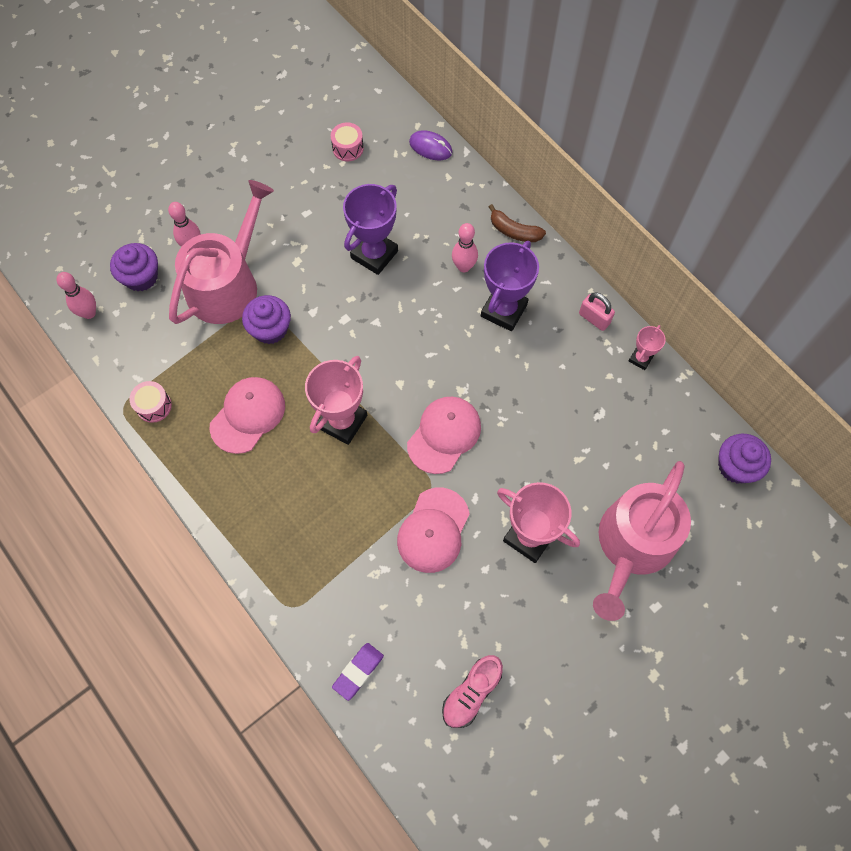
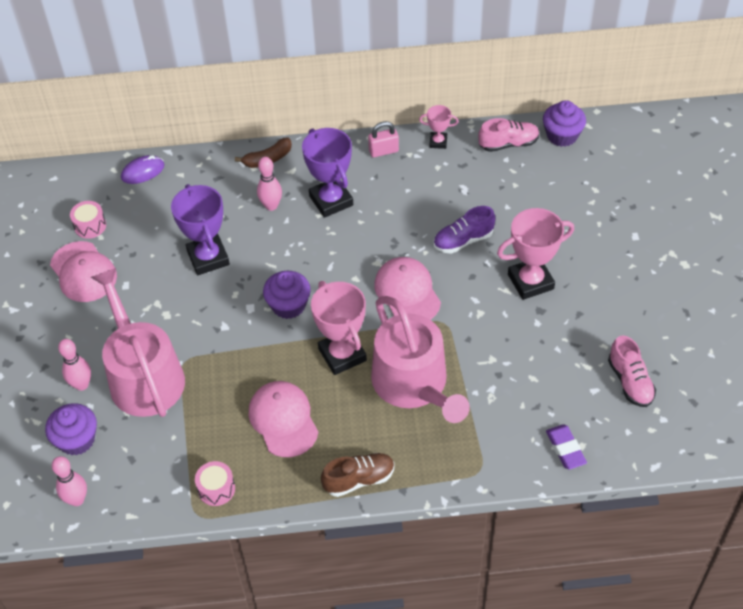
camera: 55 degrees left, 15 degrees down
(224, 511) = (359, 479): none -> brown shoe
(270, 329) = (215, 364): purple cupcake -> purple cupcake (288, 305)
(433, 530) = (482, 340): pink cap -> pink cap (83, 272)
(537, 449) = (463, 240): none -> purple shoe
(632, 545) = (580, 224): pink watering can -> pink watering can (414, 384)
(640, 358) = (438, 142): pink trophy -> pink trophy turned 60 degrees counterclockwise
(686, 422) = (508, 144): none -> pink shoe

